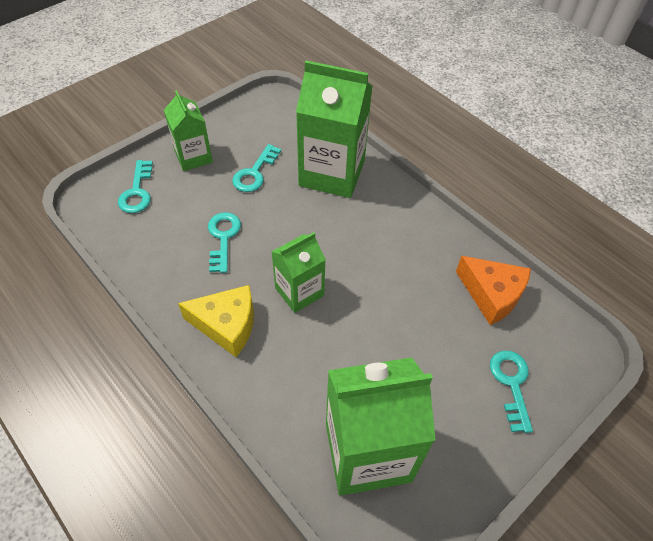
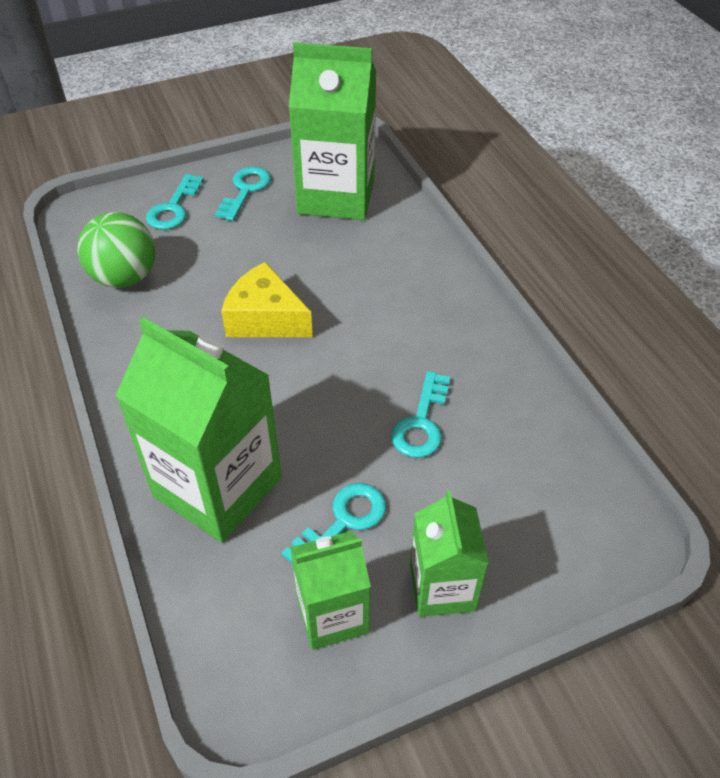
camera: 160 degrees left, 5 degrees down
(137, 192) = (547, 537): turquoise key -> turquoise key (245, 190)
(227, 325) = (440, 318): yellow cheese -> yellow cheese (265, 318)
(299, 292) = (343, 332): green carton -> green carton (332, 614)
(491, 295) = (125, 277): orange cheese -> green ball

